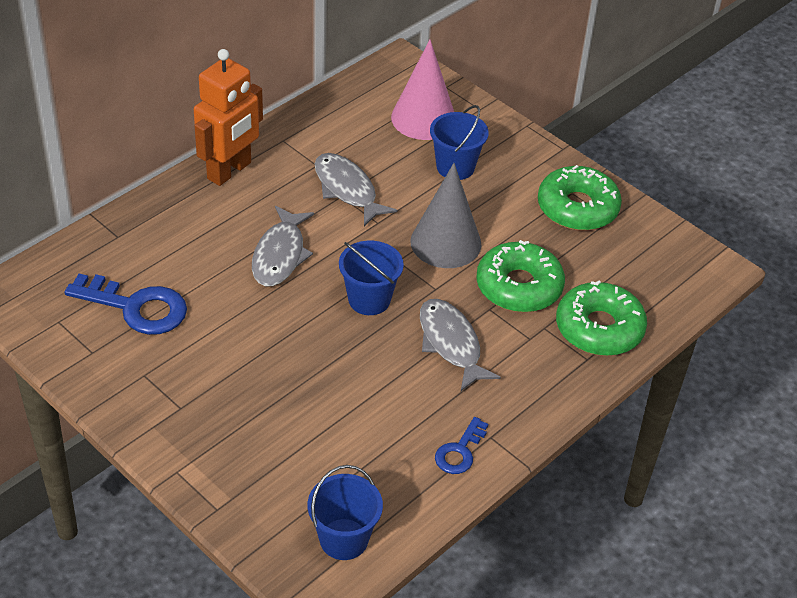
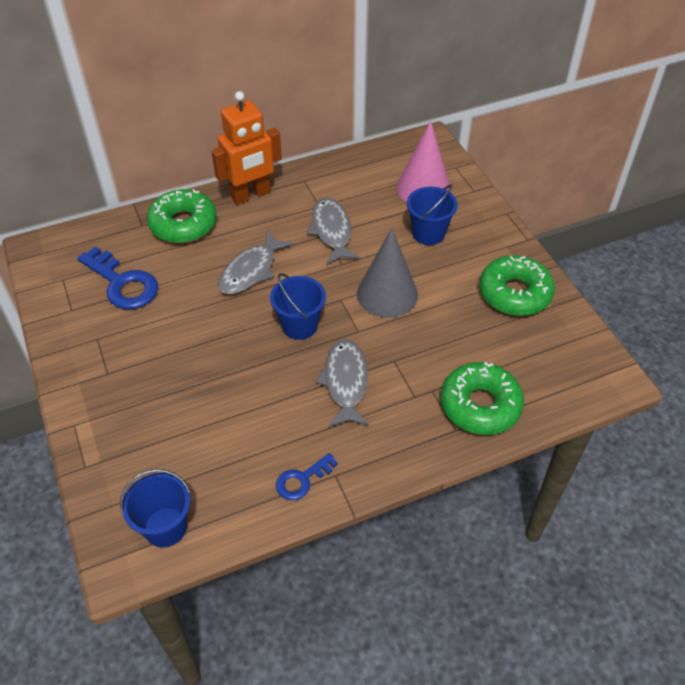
camera: 25 degrees right, 5 degrees up
(519, 287) = (428, 348): green donut -> green donut (183, 224)

